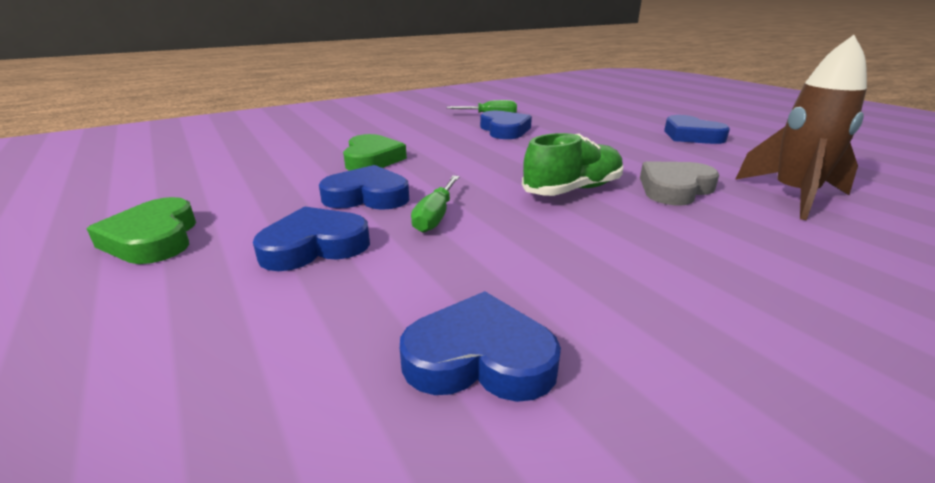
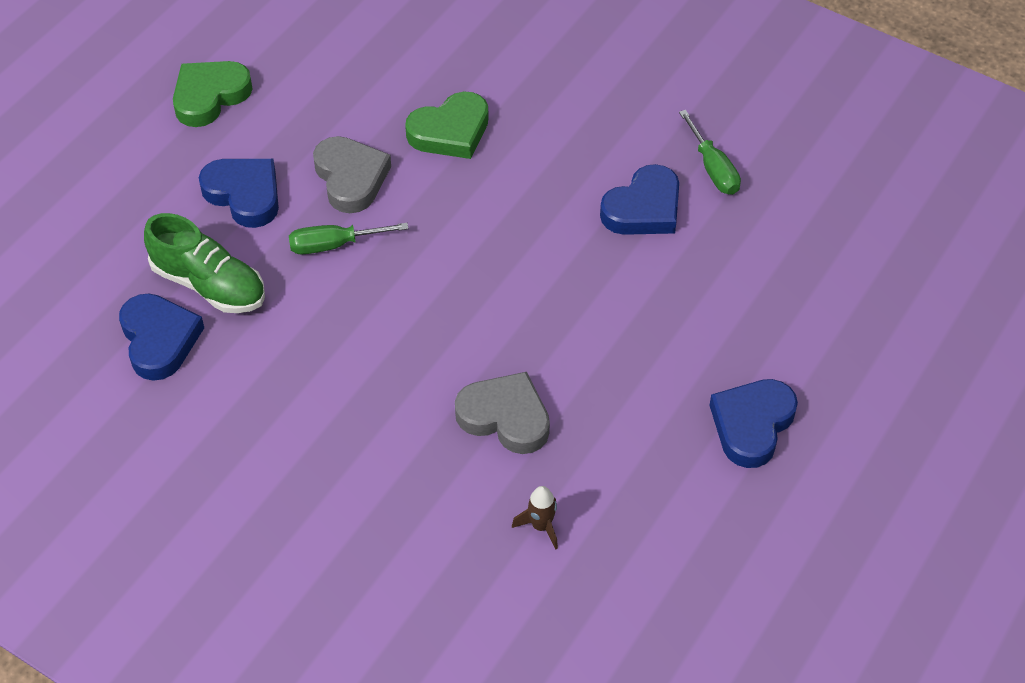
camera: 65 degrees right, 25 degrees up
(367, 196) = (351, 178): blue heart -> grey heart
(573, 190) = (454, 330): green shoe -> green shoe (209, 285)
(793, 196) = (541, 526): brown rocket -> brown rocket, size x0.43

